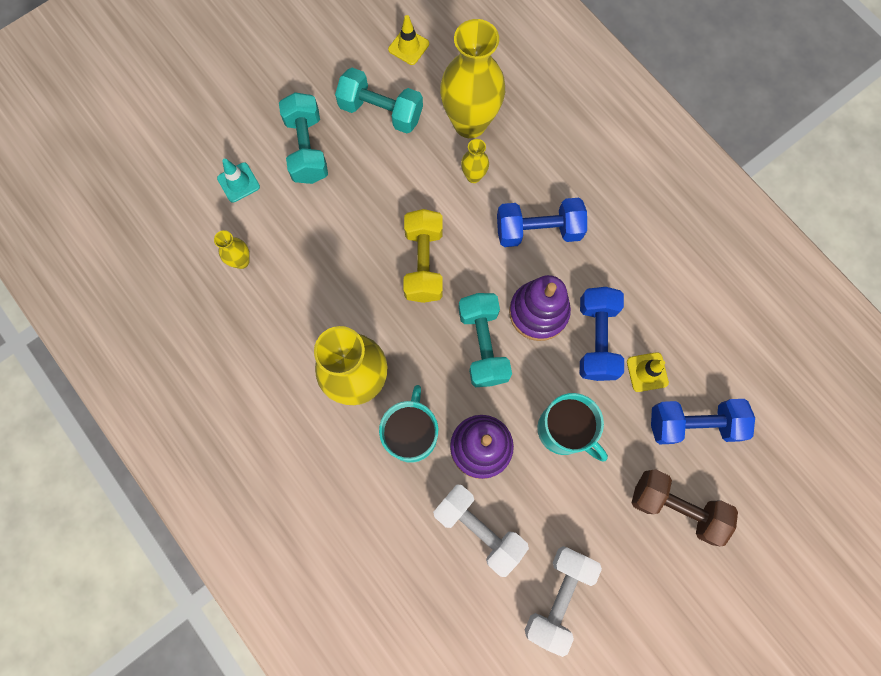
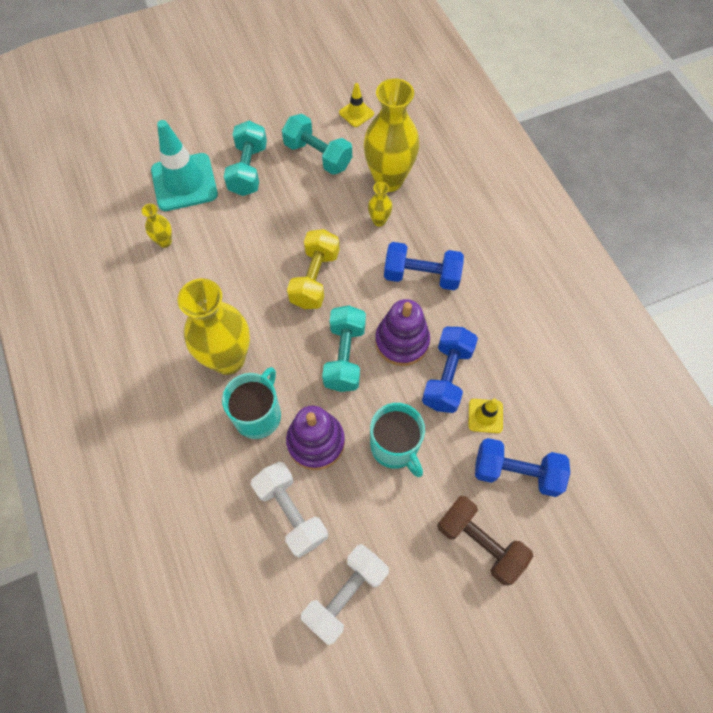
camera: 15 degrees right, 10 degrees down
(238, 182) = (184, 182): turquoise traffic cone -> turquoise traffic cone, size x2.07

